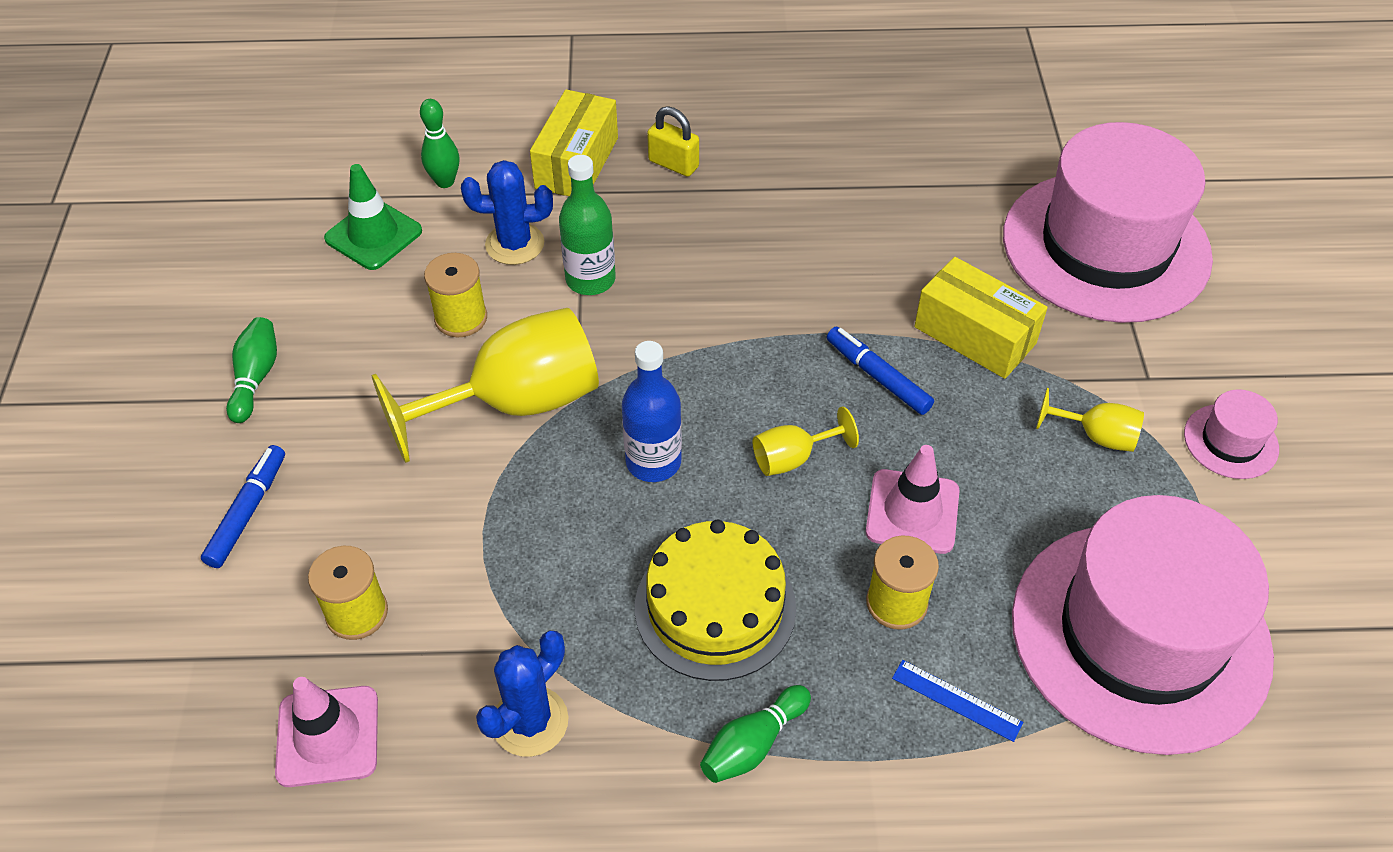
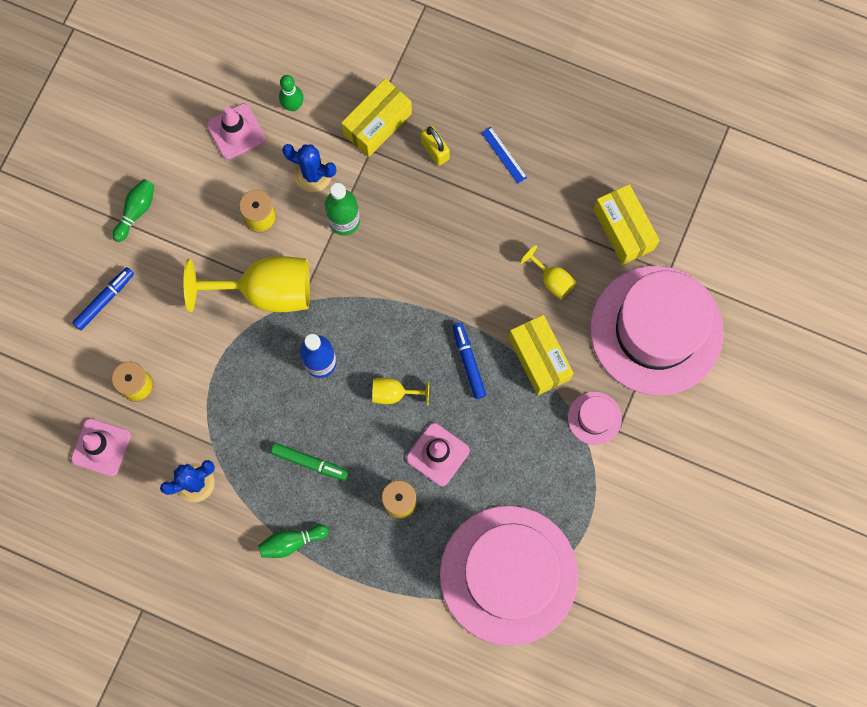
camera: 25 degrees right, 25 degrees up
(373, 235) = (236, 131): green traffic cone -> pink traffic cone
(715, 607) = (310, 462): yellow cake -> green marker
(956, 700) = (398, 565): blue ruler -> blue ruler (504, 155)
(979, 160) = (623, 229): none -> yellow box
(1096, 436) = (563, 454): yellow goblet -> yellow goblet (552, 280)
(1230, 441) = (634, 490): pink hat -> pink hat (594, 418)

